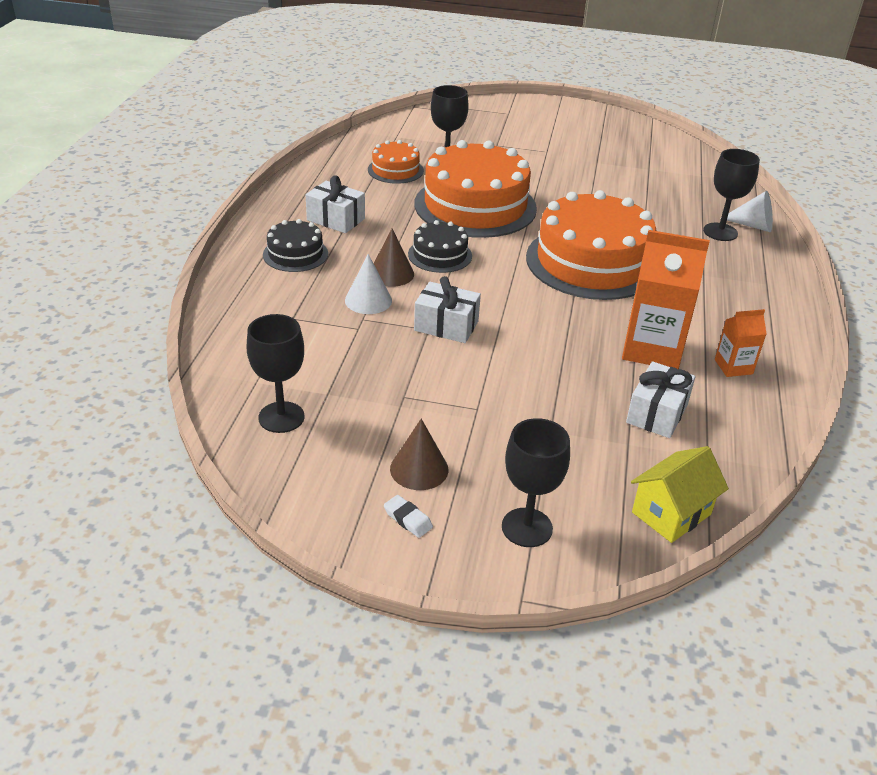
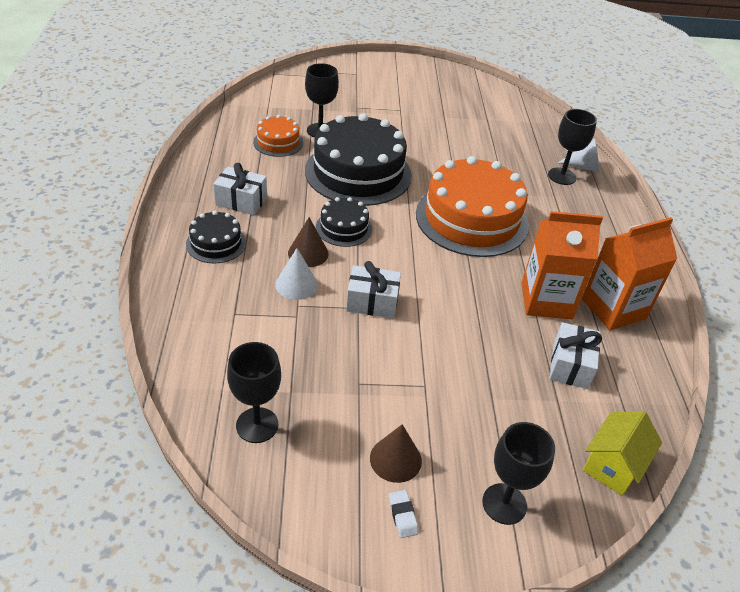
camera: 15 degrees left, 5 degrees up
(408, 519) = (402, 516): white eraser -> white eraser turned 45 degrees clockwise
(475, 206) = (358, 172): orange cake -> black cake
(733, 367) = (613, 309): orange carton -> orange carton, size x1.95

